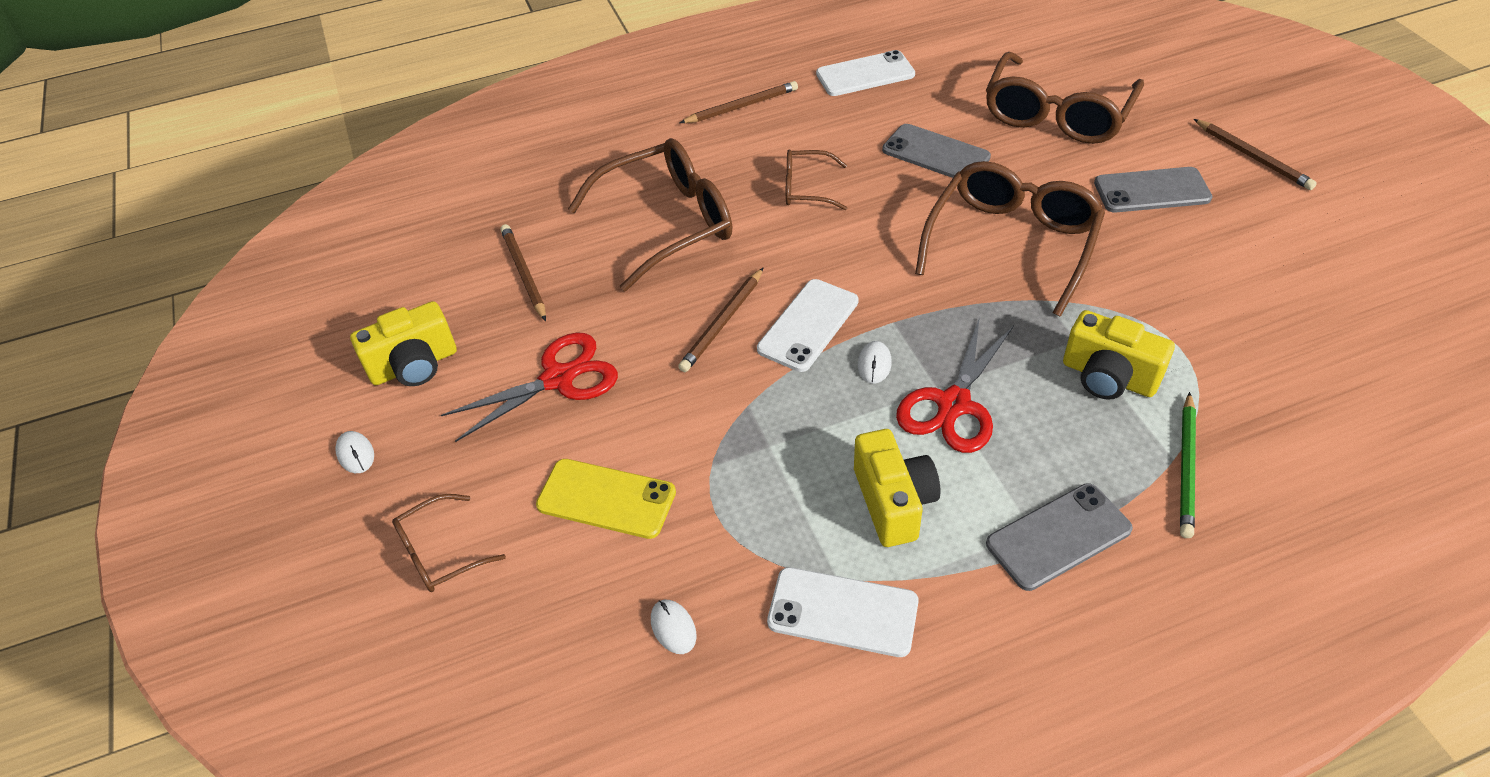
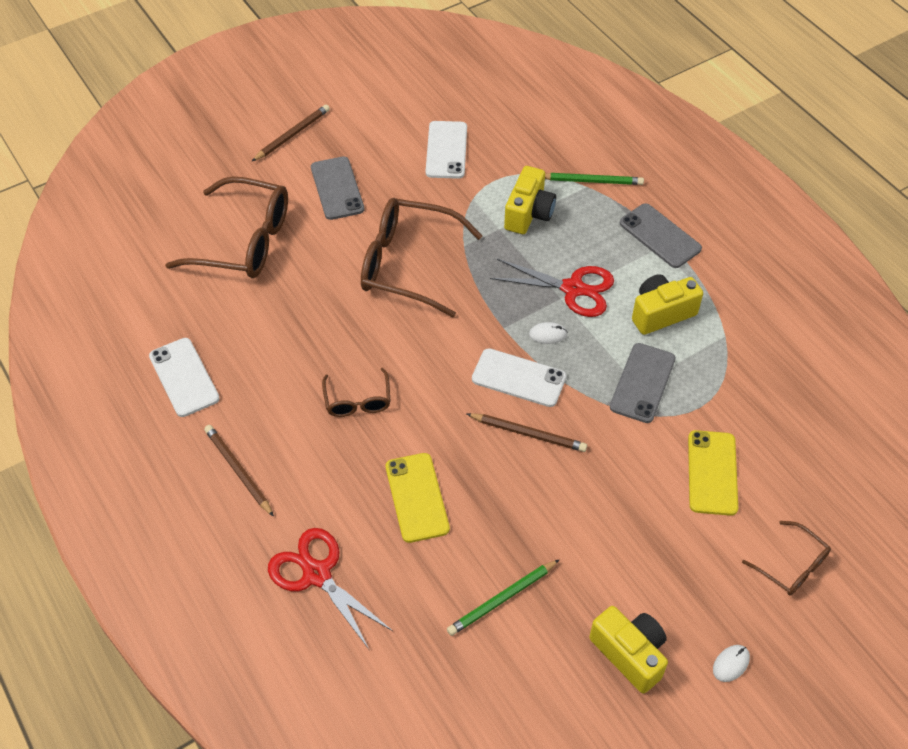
camera: 105 degrees left, 5 degrees up
(524, 274) = (502, 599): brown pencil -> green pencil
(558, 379) = (614, 535): red scissors -> red scissors (317, 574)
(668, 223) = (417, 497): brown glasses -> yellow phone
(673, 628) = (790, 412): white mouse -> none
(843, 612) = (747, 330): white phone -> white phone (446, 150)
(935, 153) = (302, 316): grey phone -> grey phone (642, 383)

